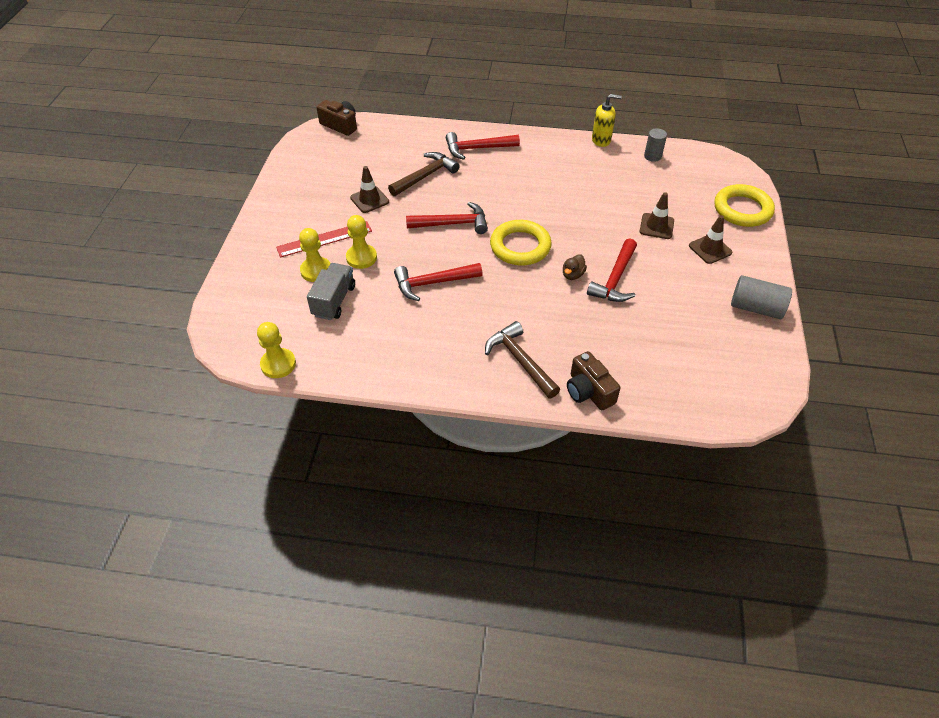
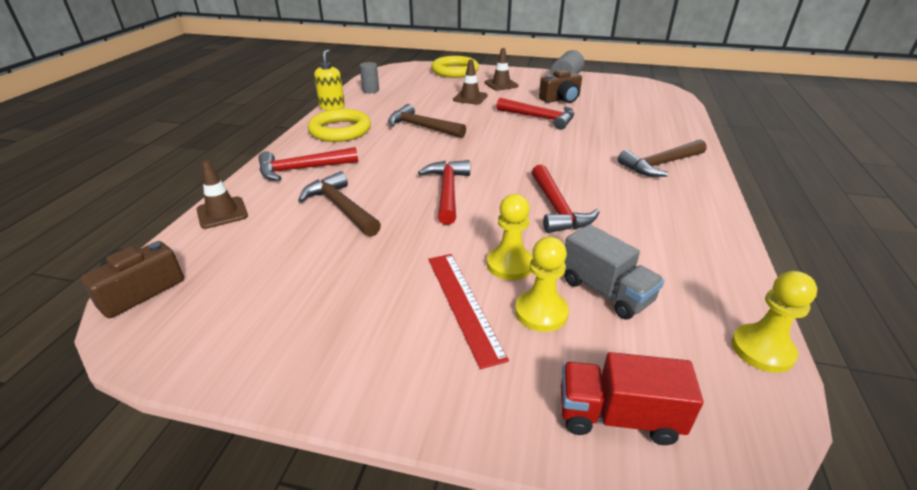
camera: 85 degrees left, 15 degrees down
(241, 295) = (618, 416): none -> red truck
(334, 301) = (606, 291): grey truck -> grey truck turned 150 degrees counterclockwise
(369, 200) = (376, 257): brown traffic cone -> brown traffic cone (222, 213)
(477, 149) = (302, 169): red hammer -> red hammer turned 75 degrees clockwise
(520, 246) = (493, 155): yellow ring -> yellow ring (340, 130)
(569, 199) = (422, 127): none -> brown hammer
(572, 275) = (535, 134): brown duck -> none
(588, 391) = (682, 138): brown camera -> brown camera (561, 99)

